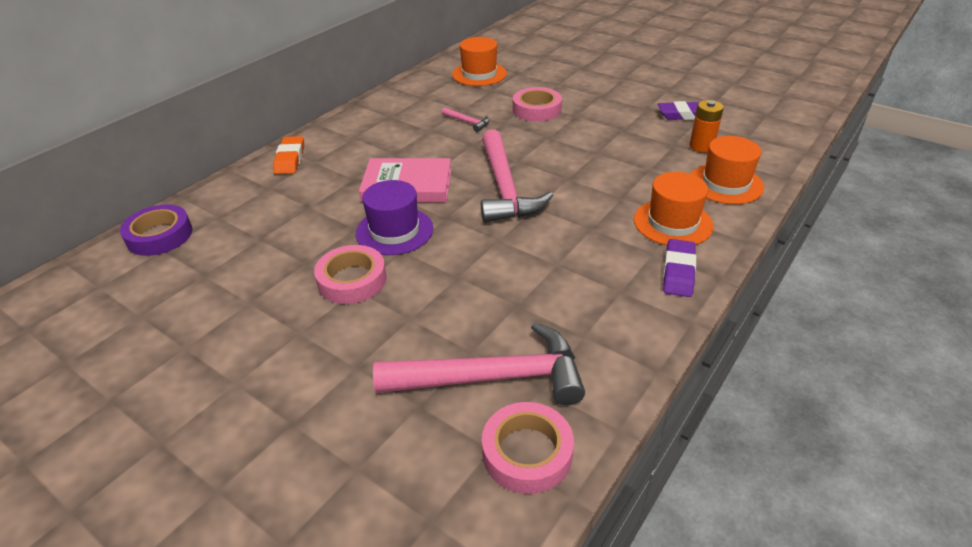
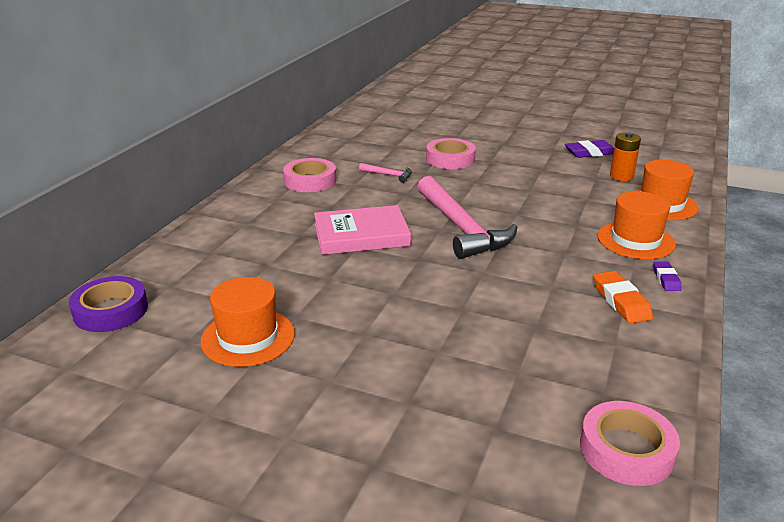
camera: 15 degrees left, 10 degrees down
(290, 159) = (219, 223): orange eraser -> orange eraser (621, 301)
(352, 280) = (356, 325): pink tape -> pink tape (310, 181)
(394, 231) = (373, 276): purple hat -> none
(479, 74) = (374, 133): orange hat -> orange hat (248, 337)
(492, 377) = (552, 391): pink hammer -> none
(678, 272) = (666, 279): purple eraser -> purple eraser, size x0.62

